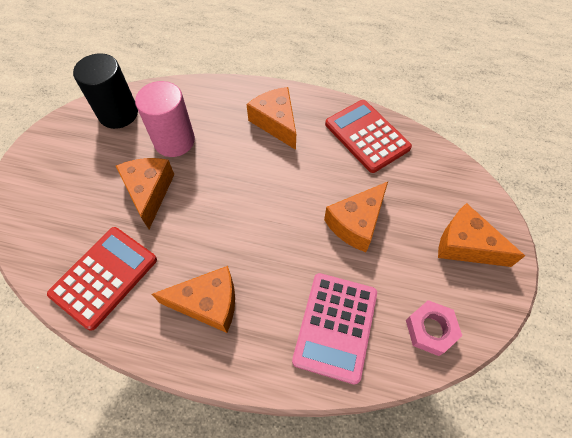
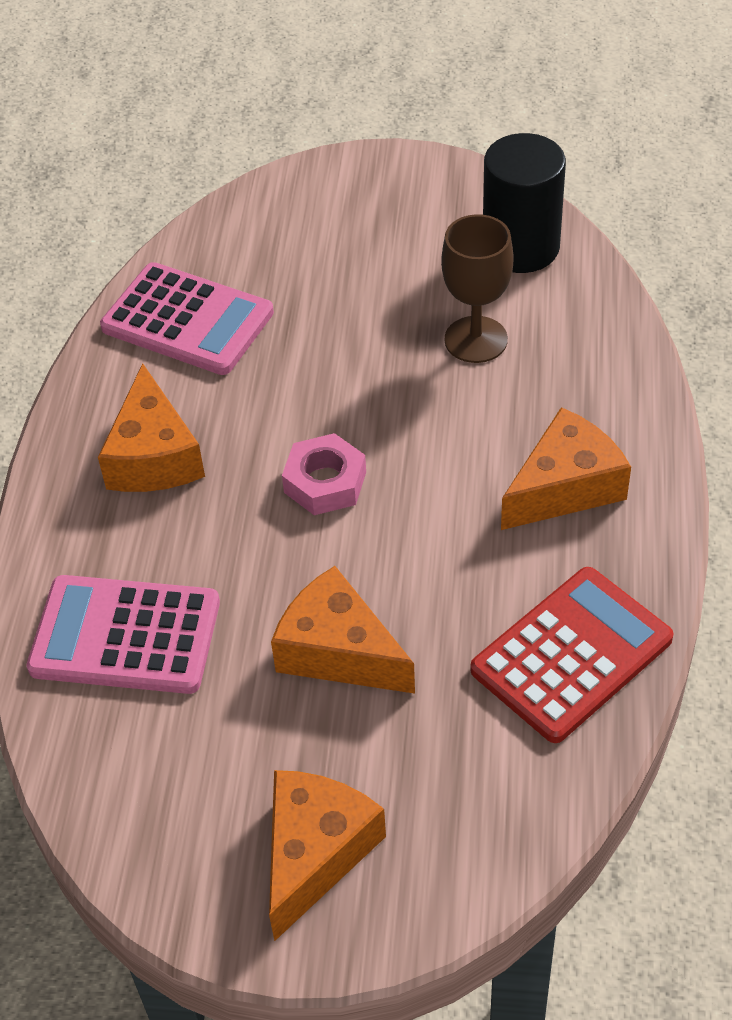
camera: 85 degrees right, 10 degrees down
(104, 277) = (187, 320): red calculator -> pink calculator
(149, 192) = (354, 333): orange cheese -> none
(174, 141) = (476, 340): pink cylinder -> brown goblet
(430, 329) = (128, 785): pink nut -> pink nut (325, 482)

